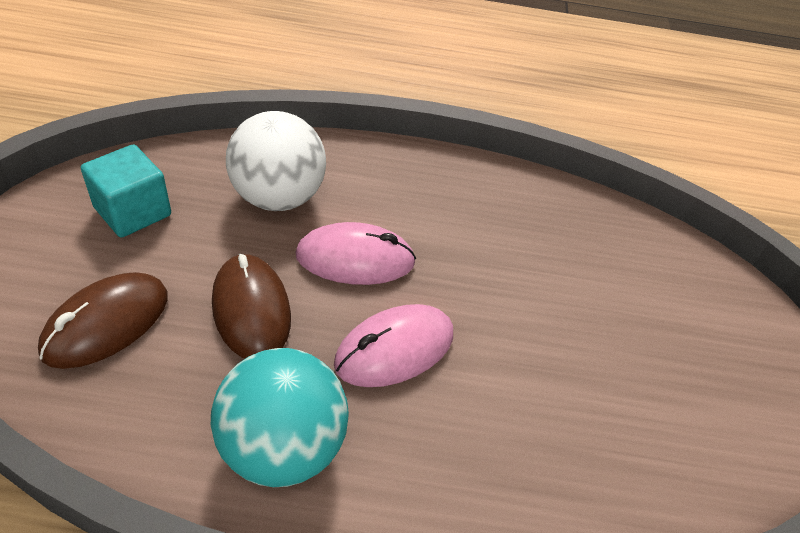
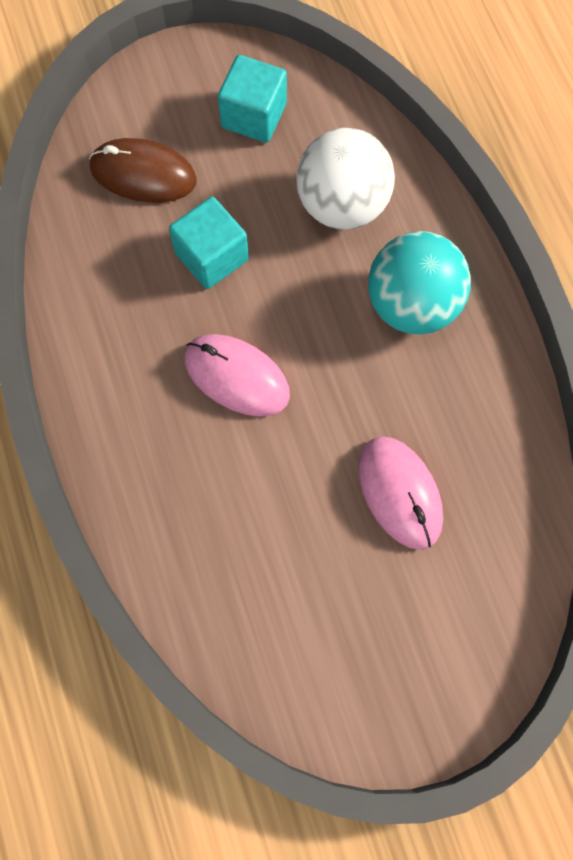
camera: 70 degrees right, 25 degrees up
(251, 309) = (212, 256): brown mouse -> turquoise cube
(282, 446) = (111, 344): turquoise ball -> turquoise ball (412, 304)
(355, 259) = (311, 301): pink mouse -> pink mouse (400, 493)

